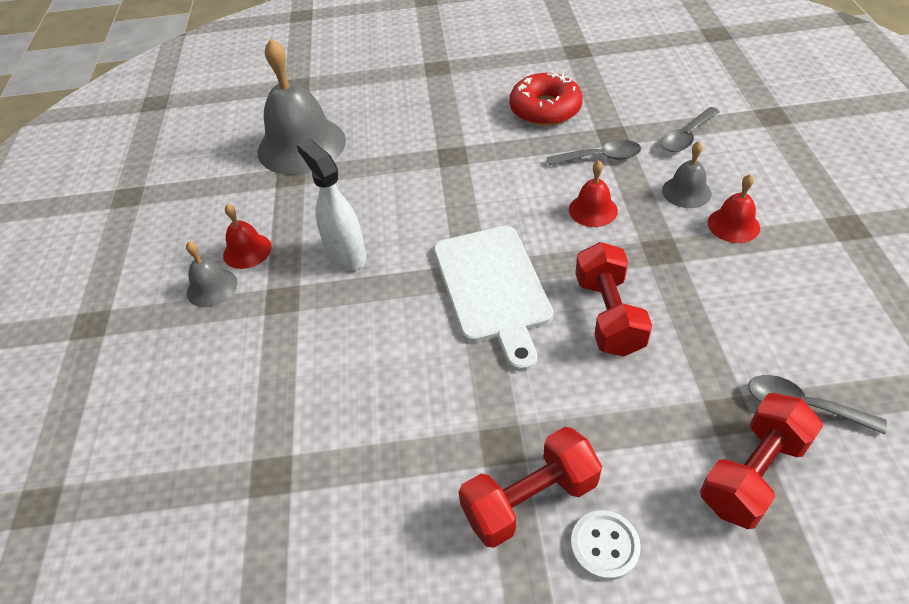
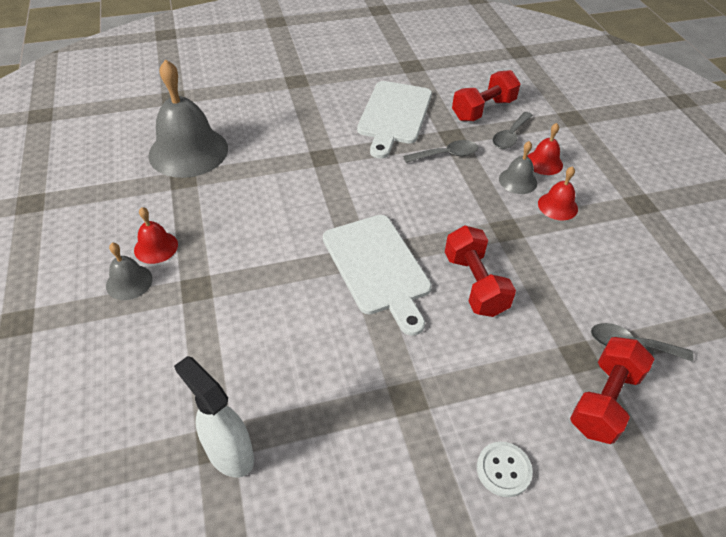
camera: 15 degrees left, 0 degrees up
(346, 254) = (246, 246): white spray bottle -> white spray bottle (229, 453)
(529, 499) = (438, 439): red dumbbell -> red dumbbell (483, 110)
(545, 109) = (394, 115): red donut -> white cutting board
(593, 210) = (447, 198): red bell -> red bell (544, 162)

